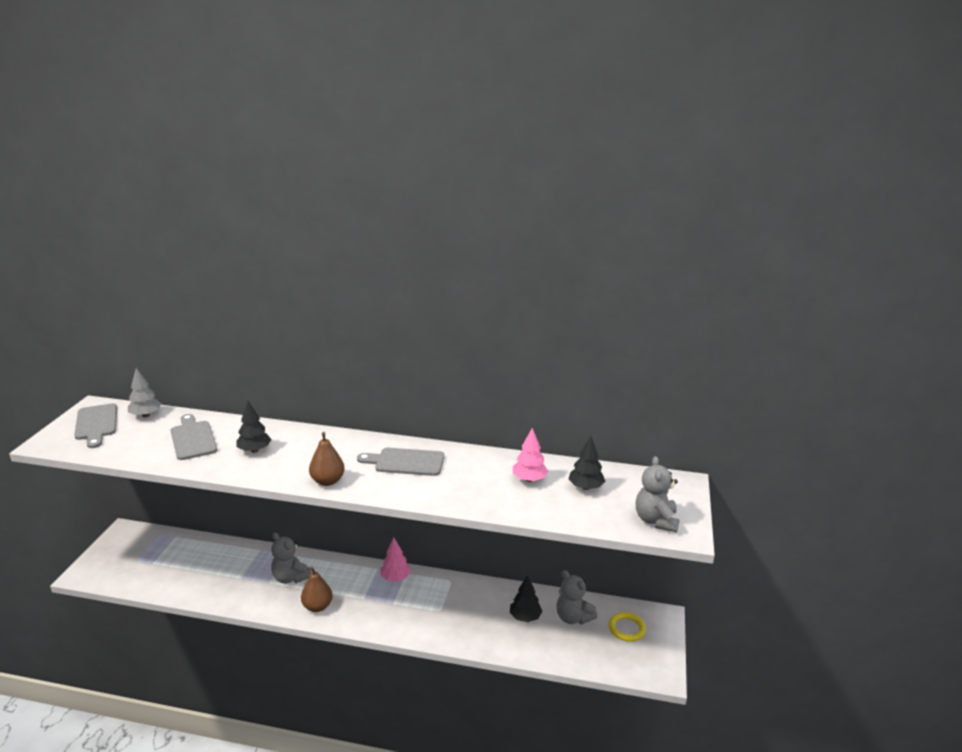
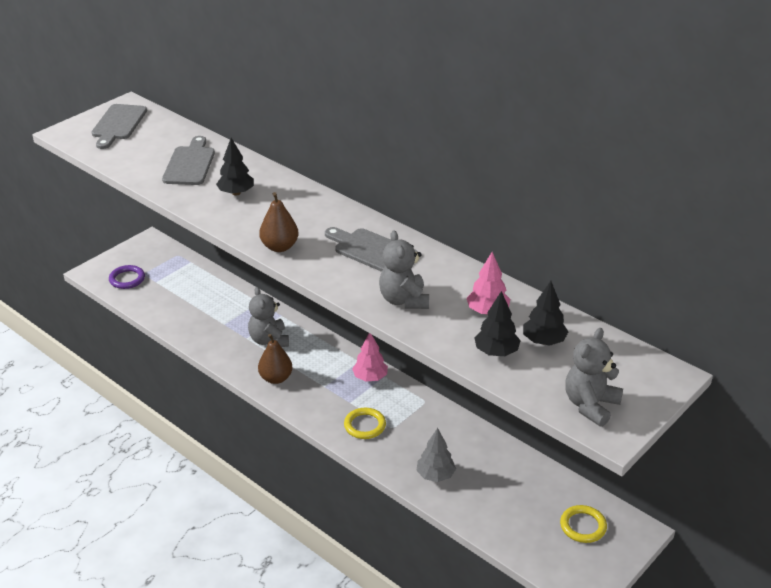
camera: 30 degrees right, 10 degrees up
(121, 570) = (127, 279): none -> purple ring
(146, 415) = (166, 127): grey tree -> grey tree (435, 475)
(417, 617) = (365, 425): none -> yellow ring
(525, 617) = (477, 469): black tree -> black tree (496, 352)
(573, 617) = (530, 490): grey teddy bear -> grey teddy bear (404, 300)

